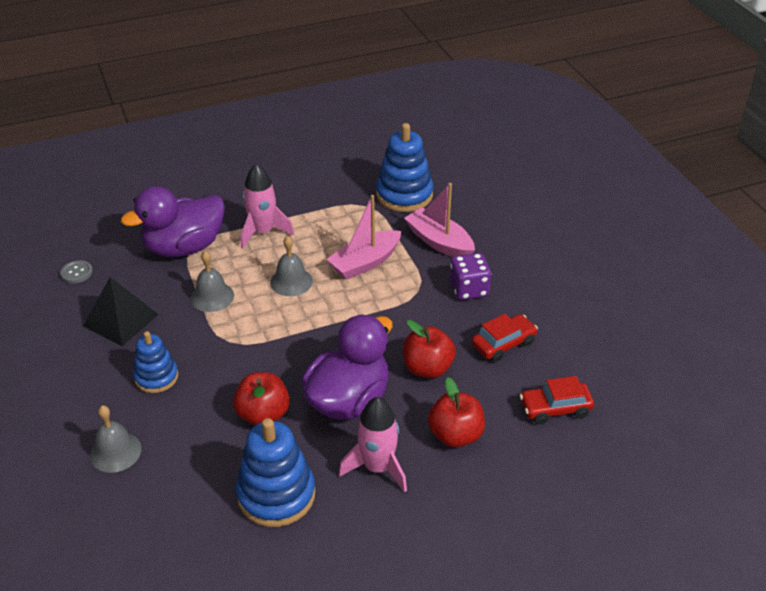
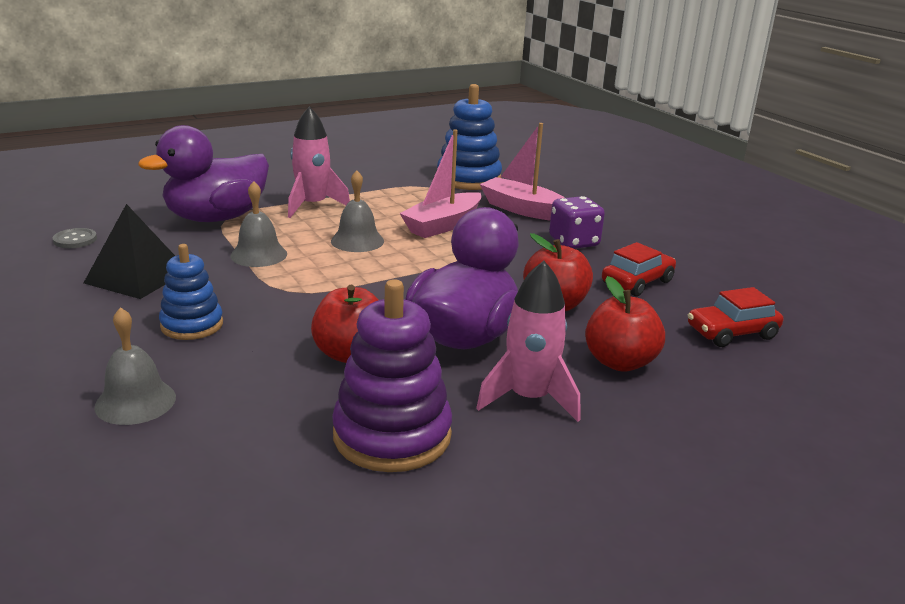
camera: 10 degrees left, 15 degrees down
(276, 495) = (392, 435): blue stacking toy -> purple stacking toy

